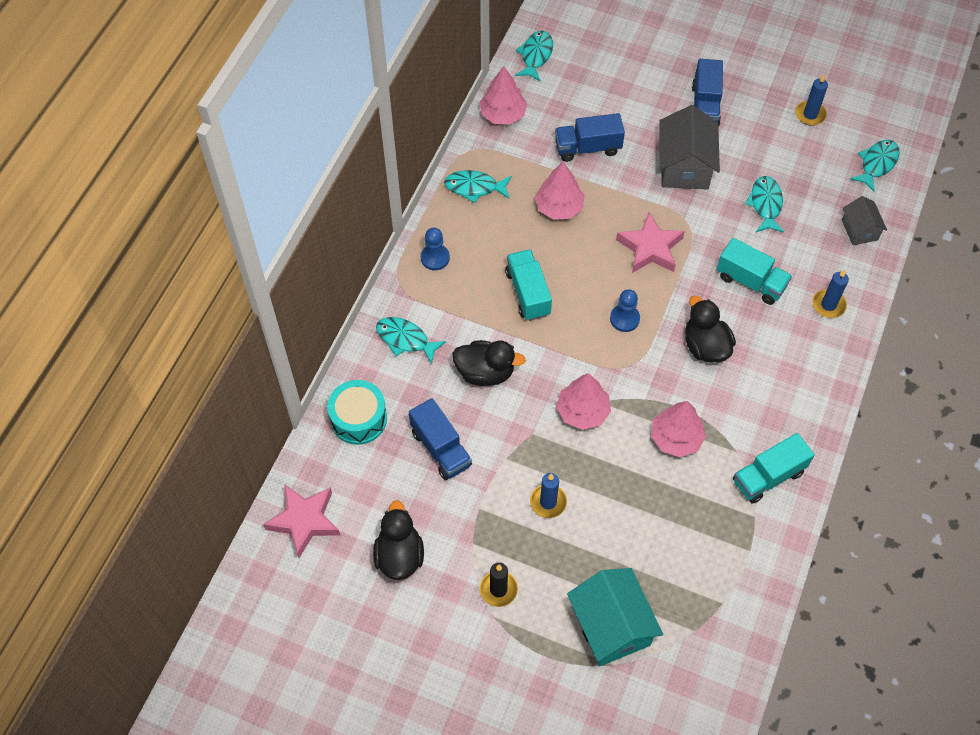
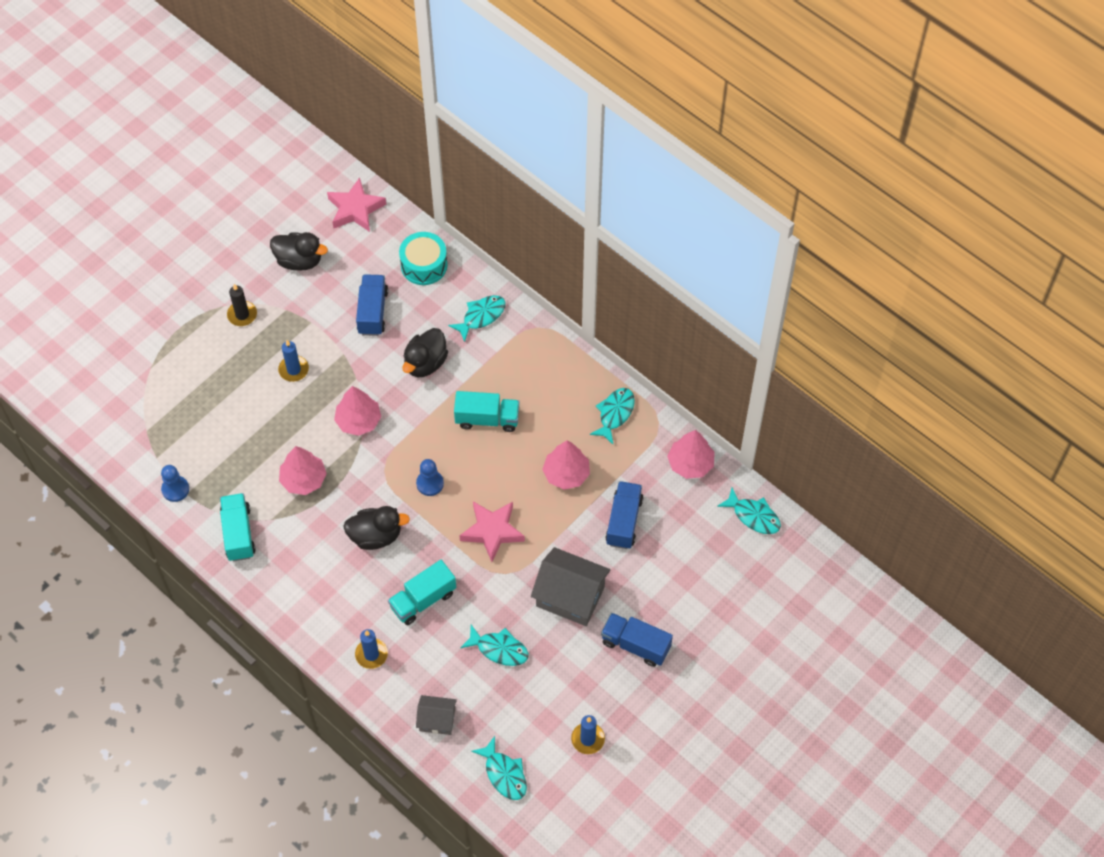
camera: 110 degrees right, 0 degrees up
(435, 258) = (552, 361): blue pawn -> blue pawn (175, 489)
(441, 448) = (373, 312): blue truck -> blue truck turned 105 degrees clockwise
(611, 626) = (178, 377): turquoise house -> none

